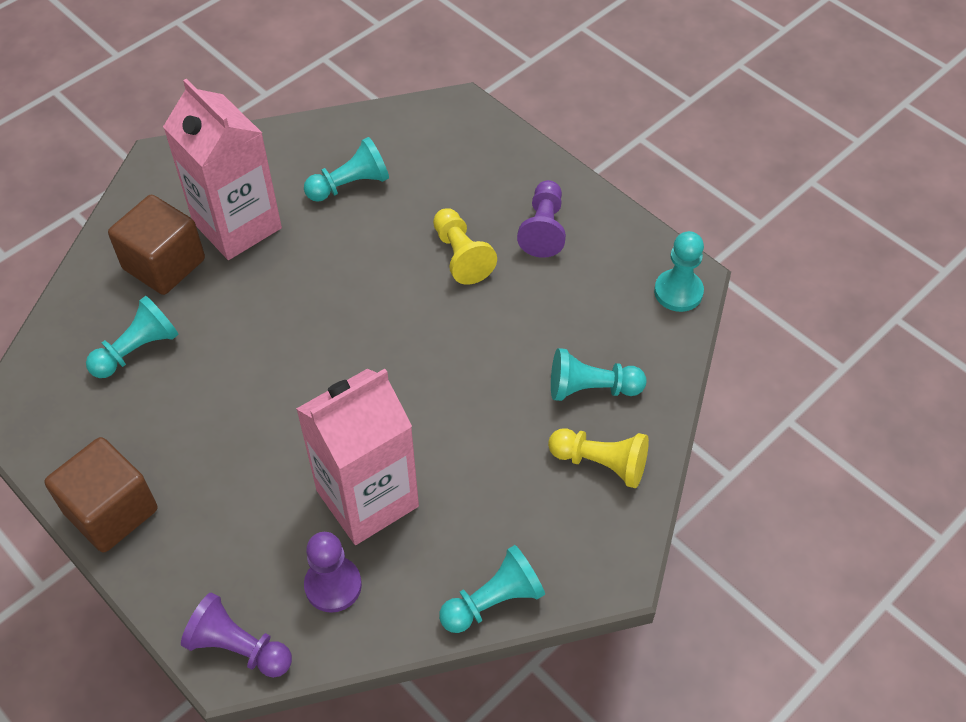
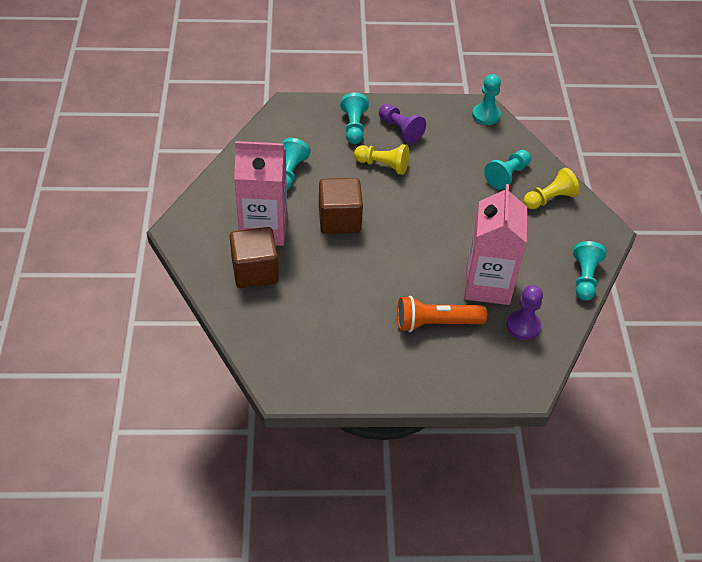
camera: 50 degrees left, 5 degrees down
(111, 511) = (394, 383): brown cube -> brown cube (339, 219)
(137, 350) = (301, 314): turquoise pawn -> turquoise pawn (354, 127)
(238, 647) = (524, 380): purple pawn -> none
(248, 488) = (436, 323): none -> orange flashlight

